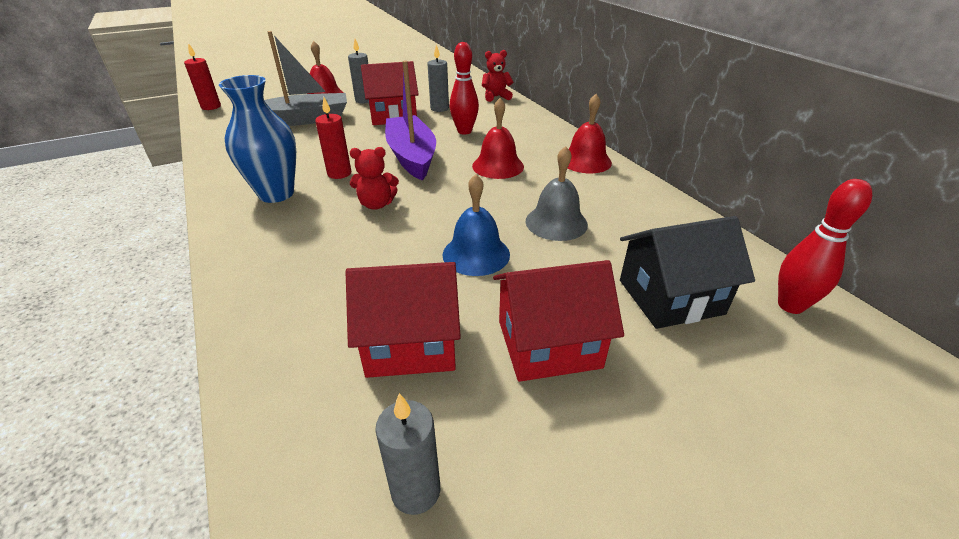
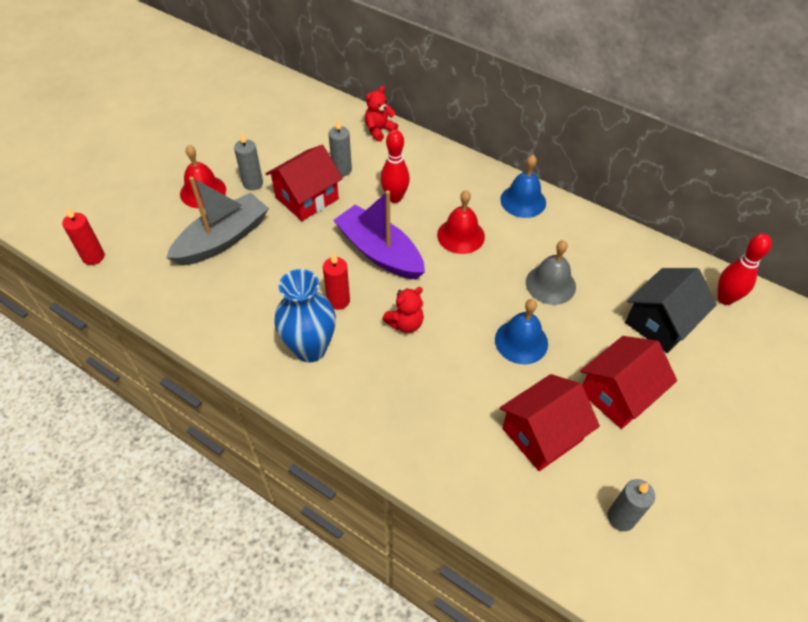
camera: 30 degrees left, 15 degrees up
(585, 161) = (523, 201): red bell -> blue bell

